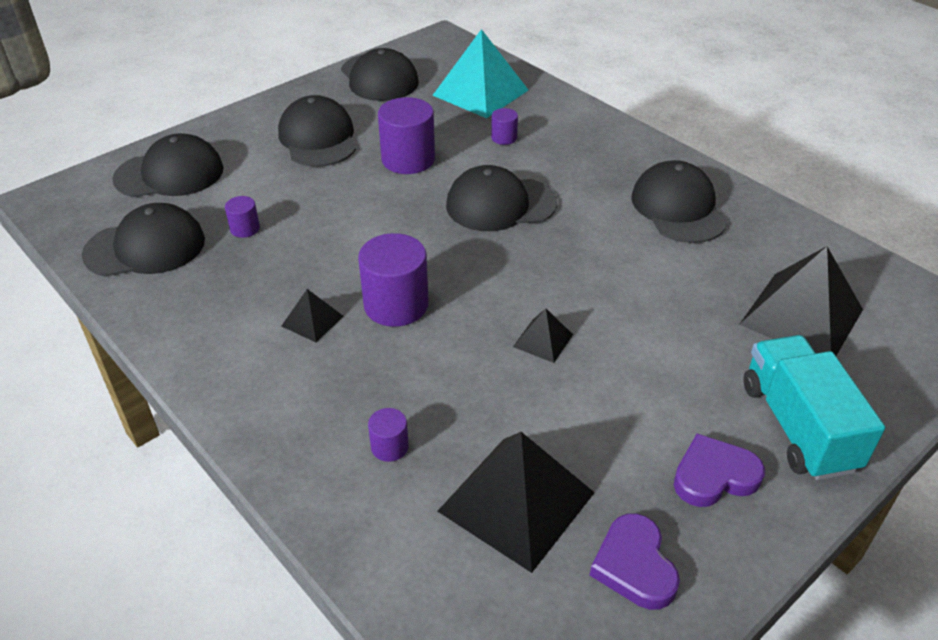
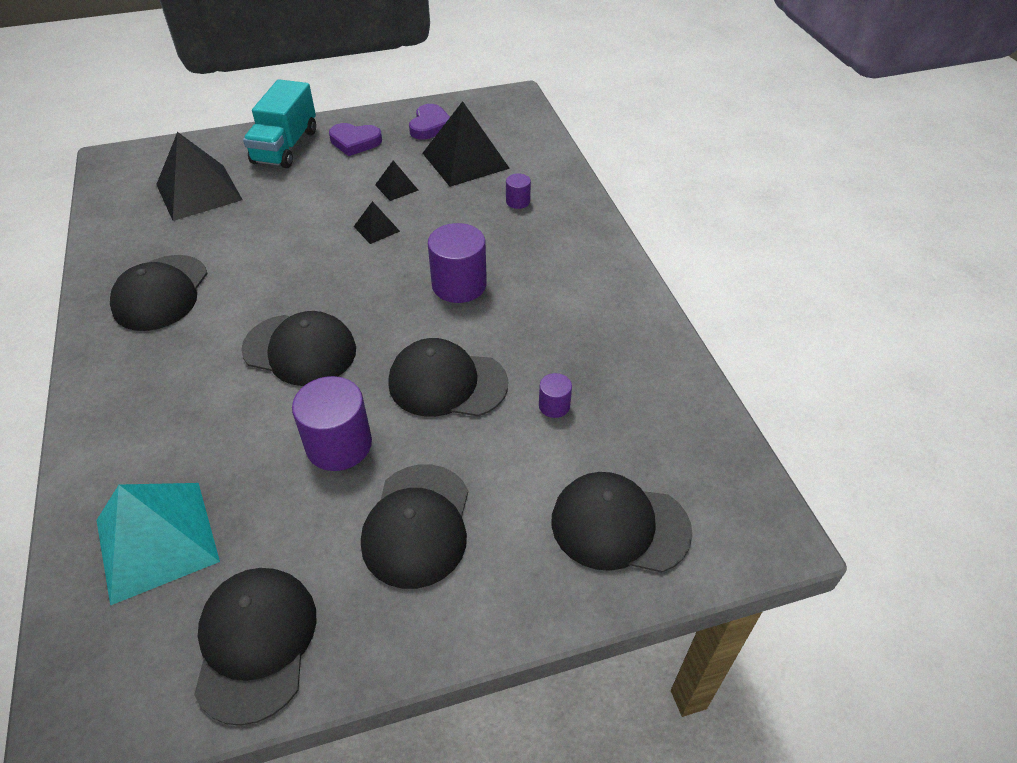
camera: 155 degrees left, 5 degrees up
(145, 247) = (658, 416): black cap -> black cap (447, 383)
(312, 321) = (529, 292): black pyramid -> black pyramid (396, 187)
(504, 138) = (212, 439): purple cylinder -> none

